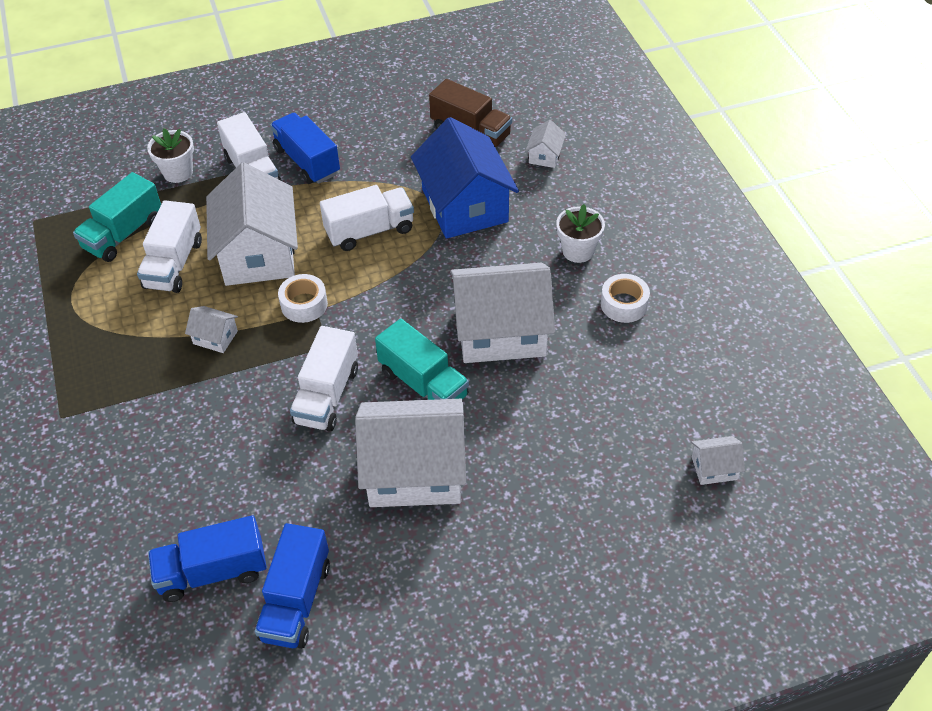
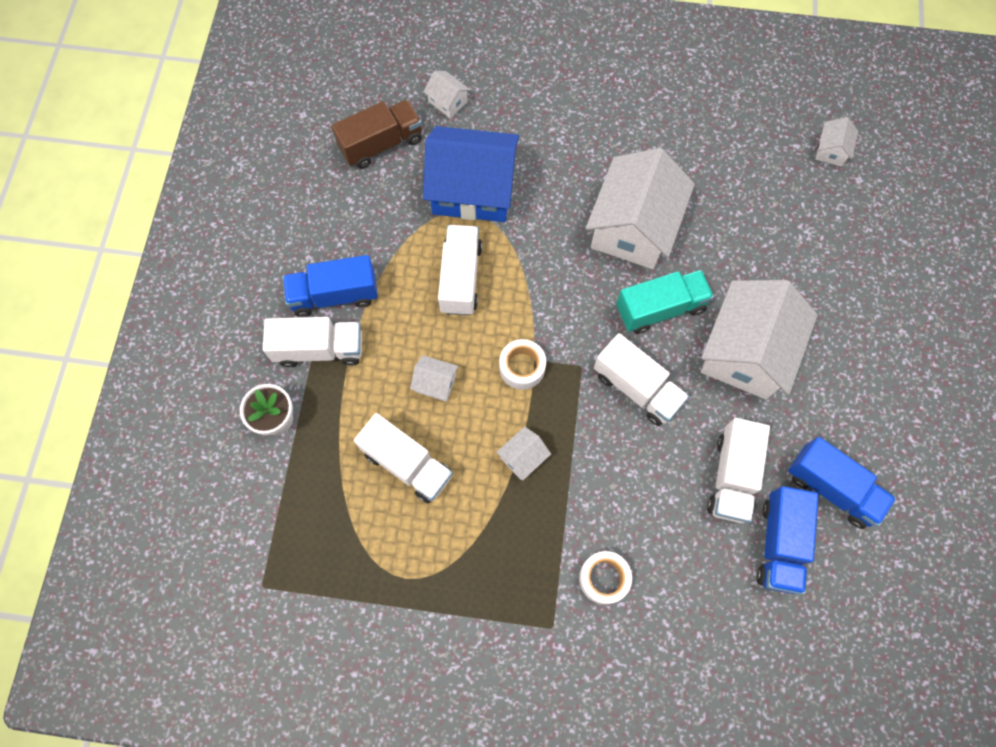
camera: 65 degrees left, 20 degrees up
(123, 234) = (336, 499): turquoise truck -> none
(258, 253) = (435, 383): white house -> white house, size x0.42
(268, 505) = (731, 476): none -> white truck
(578, 251) = (574, 131): white flower pot -> none
(624, 304) = (649, 128): white tape -> white tape (604, 578)

